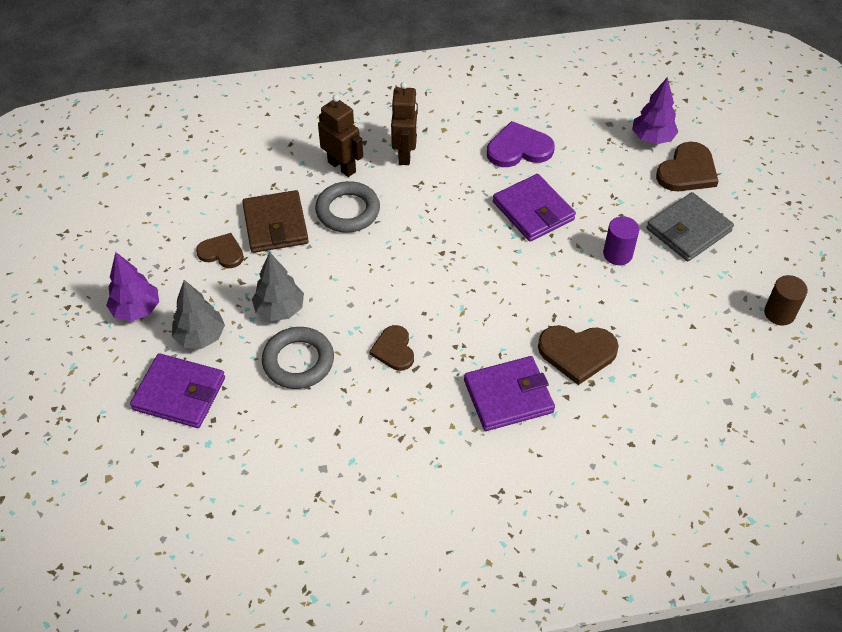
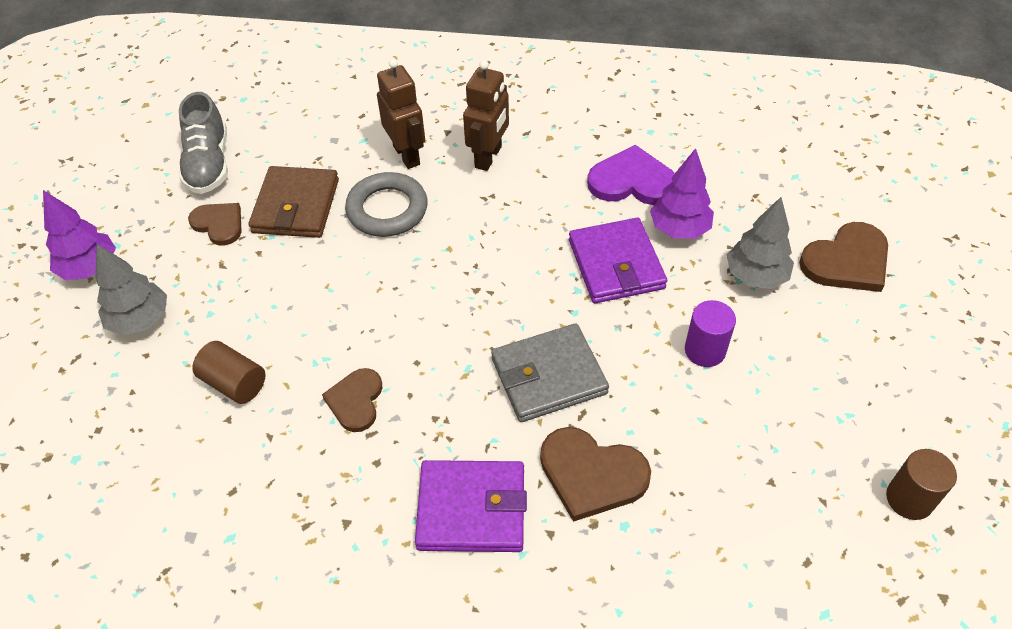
camera: 20 degrees right, 0 degrees up
(179, 393) = (79, 384): purple wallet -> none
(187, 209) = (209, 164): none -> grey shoe
(279, 310) = (246, 311): grey tree -> grey tree (755, 276)
(298, 361) = (234, 383): grey ring -> brown cylinder
(652, 138) = (814, 207): purple tree -> purple tree (679, 229)
(688, 230) = (818, 342): grey wallet -> grey wallet (548, 376)

